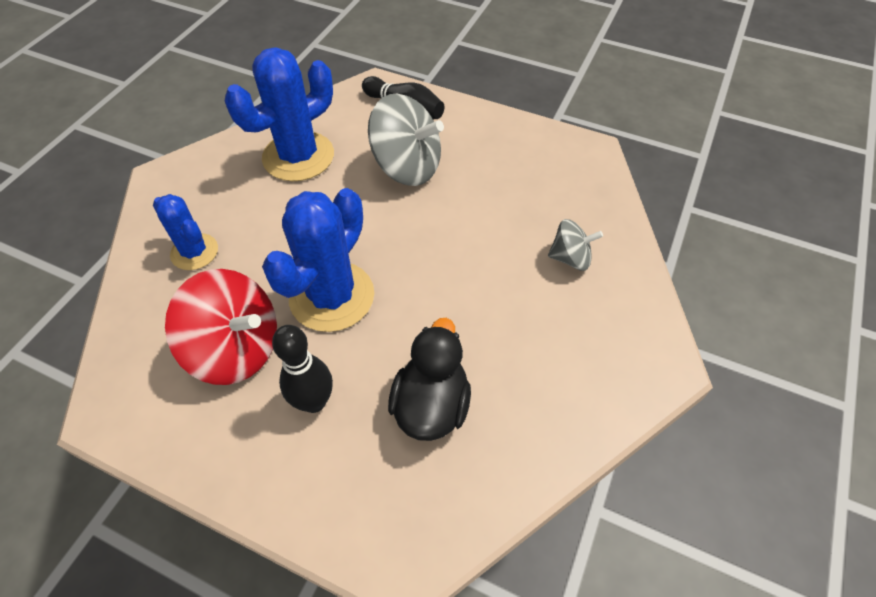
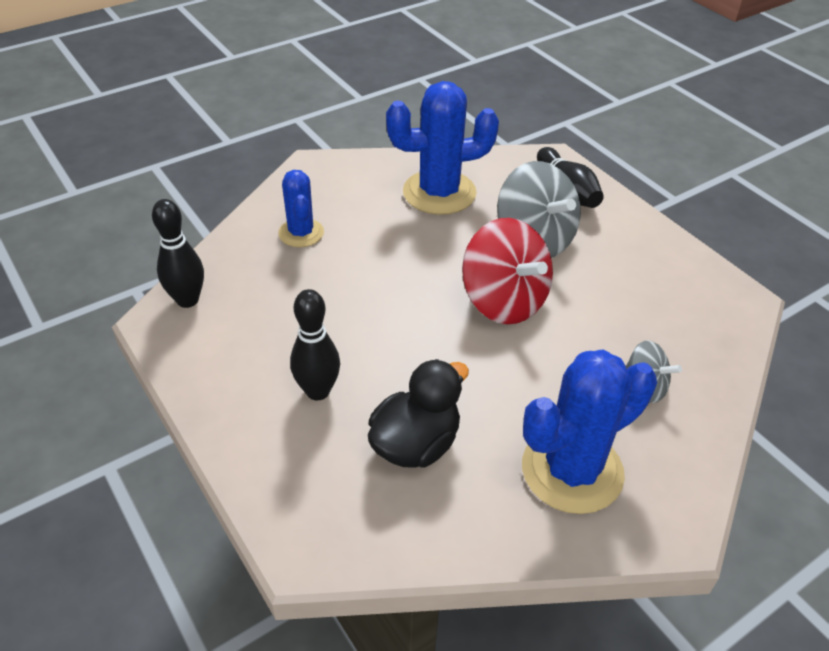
camera: 30 degrees right, 10 degrees down
(123, 375) = (187, 300): none -> black bowling pin
(236, 348) = (284, 321): red spinning top -> red spinning top (504, 301)
(332, 296) = (390, 317): blue cactus -> blue cactus (572, 470)

